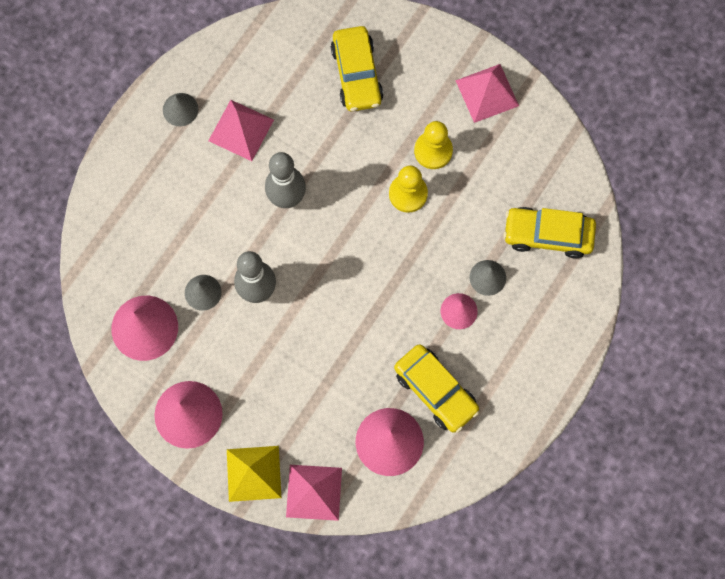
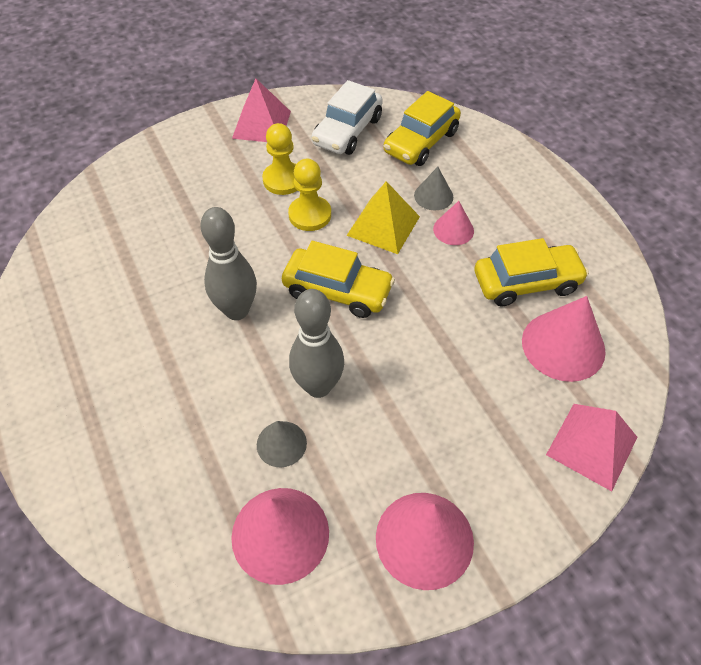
camera: 60 degrees left, 20 degrees down
(180, 109) = (56, 360): grey cone -> none
(241, 130) = (130, 315): pink pyramid -> none
(254, 473) = (539, 500): yellow pyramid -> yellow pyramid (383, 225)
(357, 74) = (162, 199): yellow car -> yellow car (337, 290)
(523, 167) = (347, 131): none -> white car

